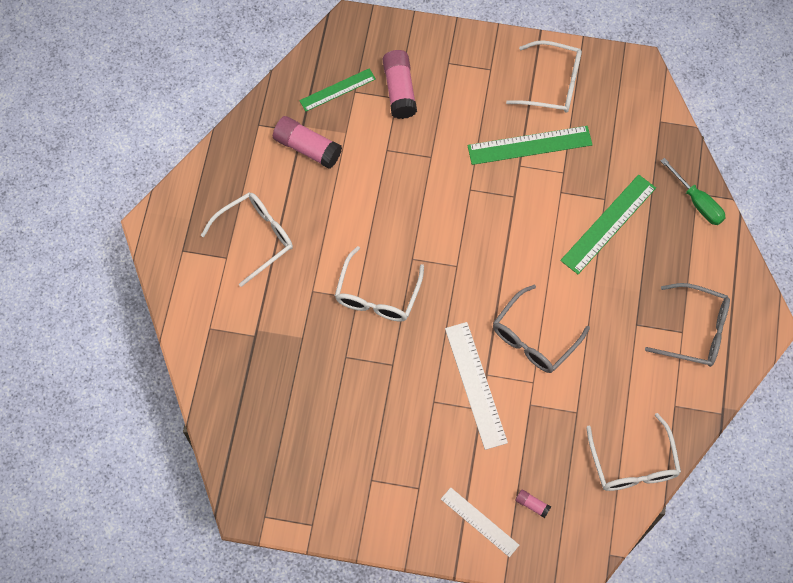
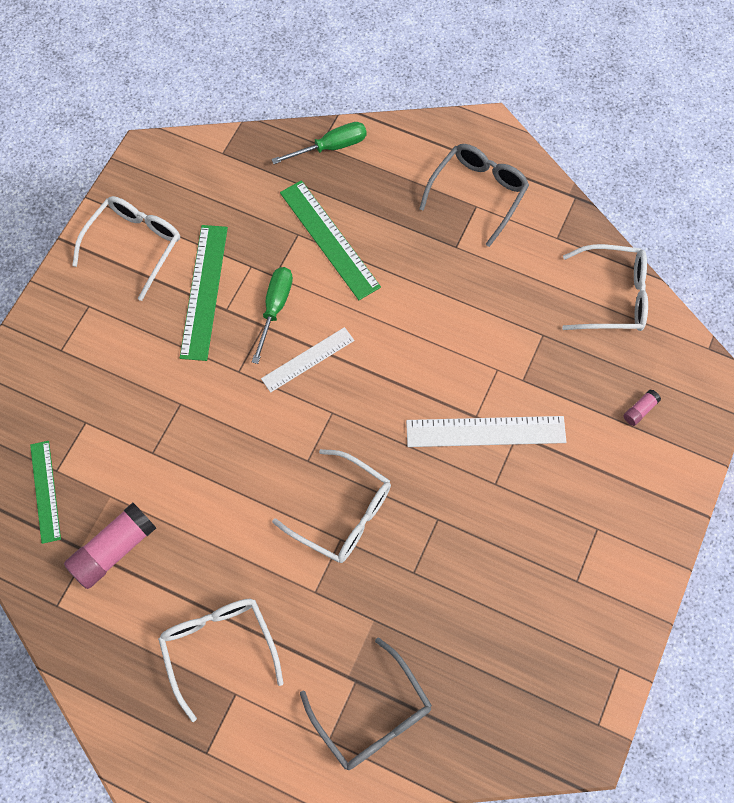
camera: 75 degrees left, 0 degrees up
(399, 90) = (76, 416): pink glue stick -> none
(479, 522) = (649, 471): white ruler -> white ruler (308, 359)
(532, 200) = (275, 308): none -> green screwdriver
(534, 338) = (445, 354): grey glasses -> grey glasses (372, 715)

